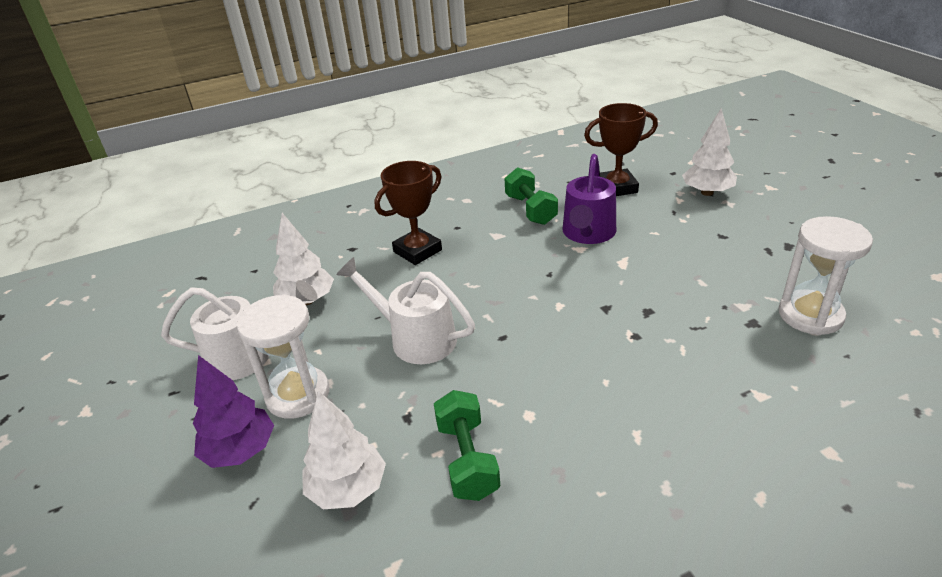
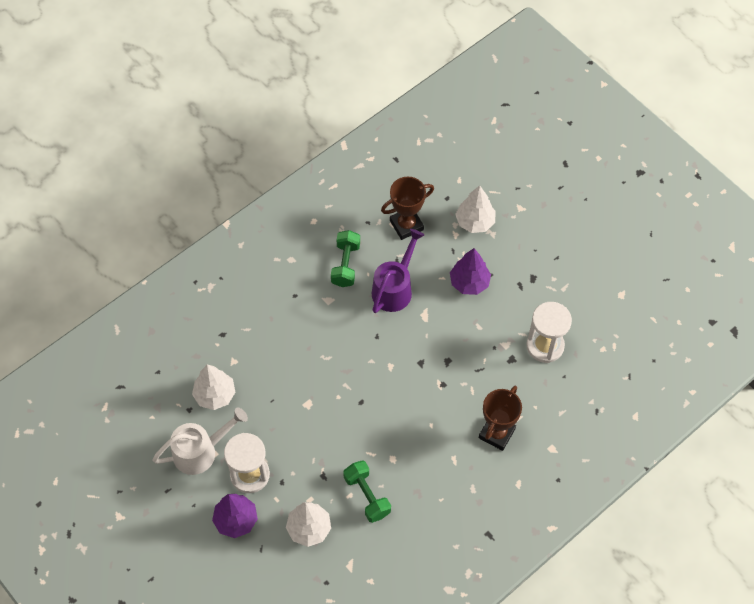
camera: 20 degrees left, 25 degrees up
(414, 338) = (304, 414): white watering can -> none
(417, 251) = (274, 328): brown trophy -> brown trophy (496, 433)
(530, 210) = (345, 265): green dumbbell -> green dumbbell turned 45 degrees clockwise
(588, 234) = (395, 288): purple watering can -> purple watering can turned 150 degrees counterclockwise
(693, 240) = (469, 283): none -> purple tree

